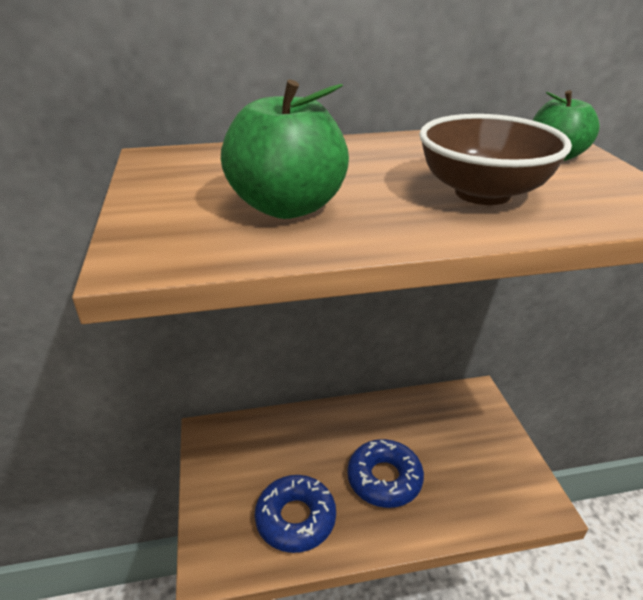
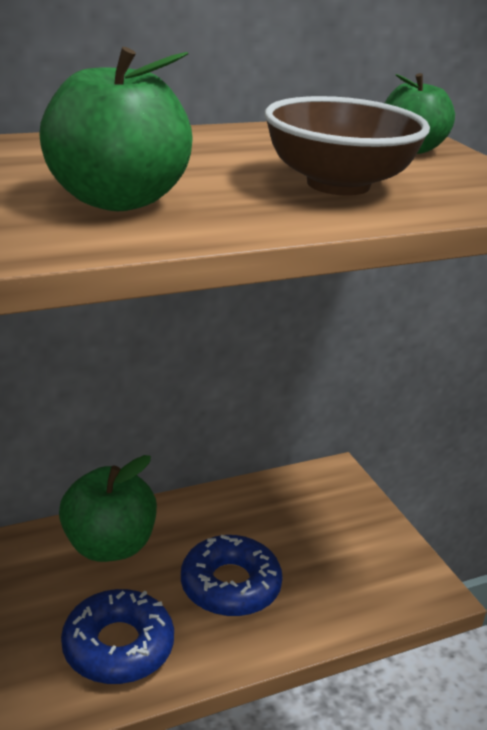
camera: 15 degrees left, 5 degrees down
(302, 435) = (109, 546): none -> green apple

